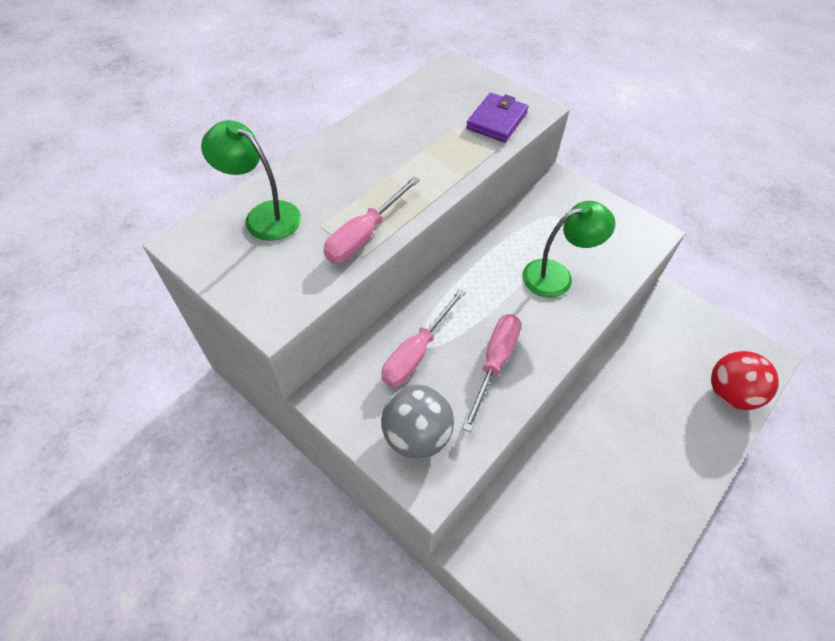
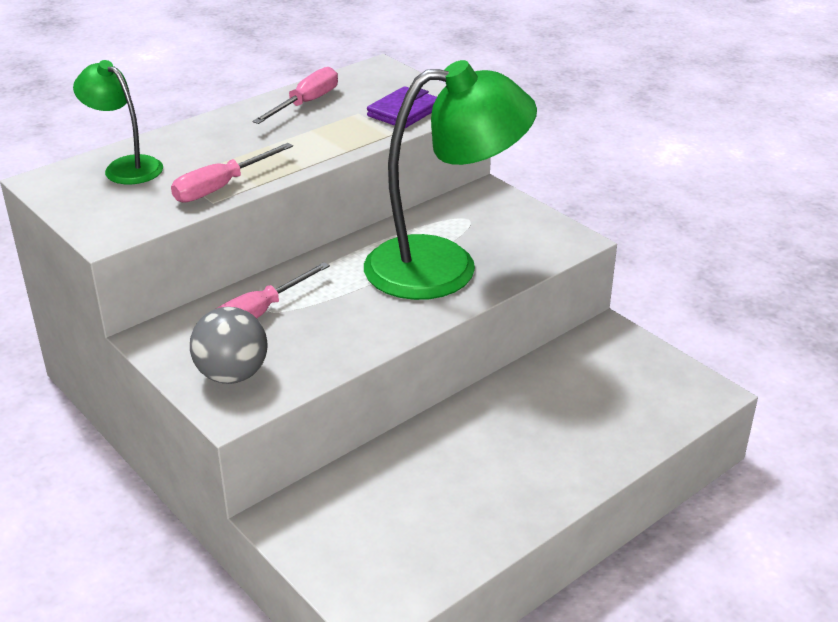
camera: 10 degrees right, 20 degrees down
(494, 363) = (341, 329): pink screwdriver -> pink screwdriver (306, 103)
(557, 275) = (444, 266): green lamp -> green lamp, size x1.96
(730, 393) = (646, 419): red ball -> none

